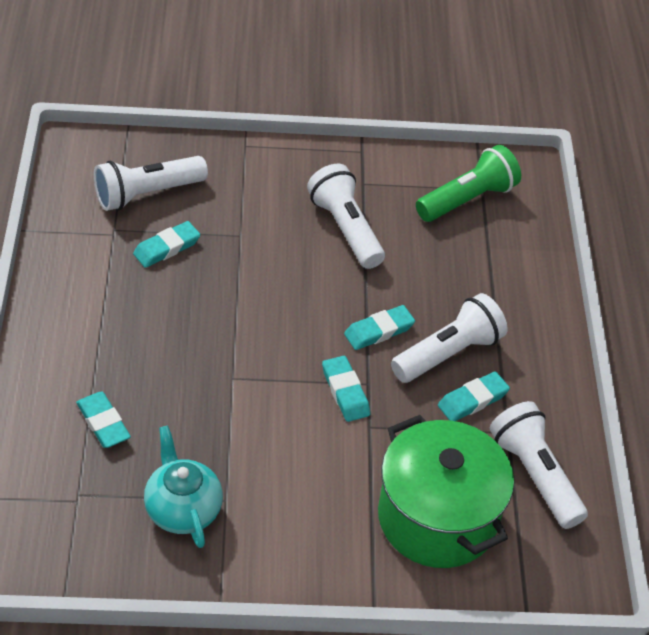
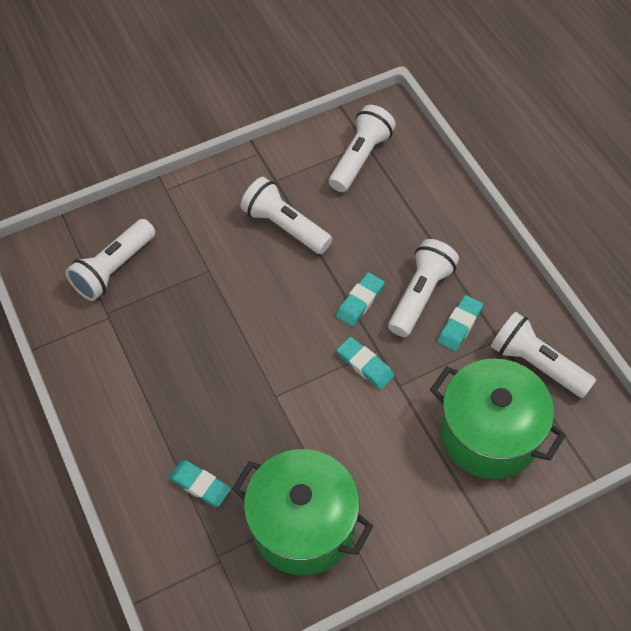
camera: 20 degrees left, 10 degrees up
(167, 248) = (158, 309): turquoise eraser -> none
(182, 509) = (303, 526): turquoise teapot -> green pot
(467, 199) = (360, 158): green flashlight -> white flashlight

